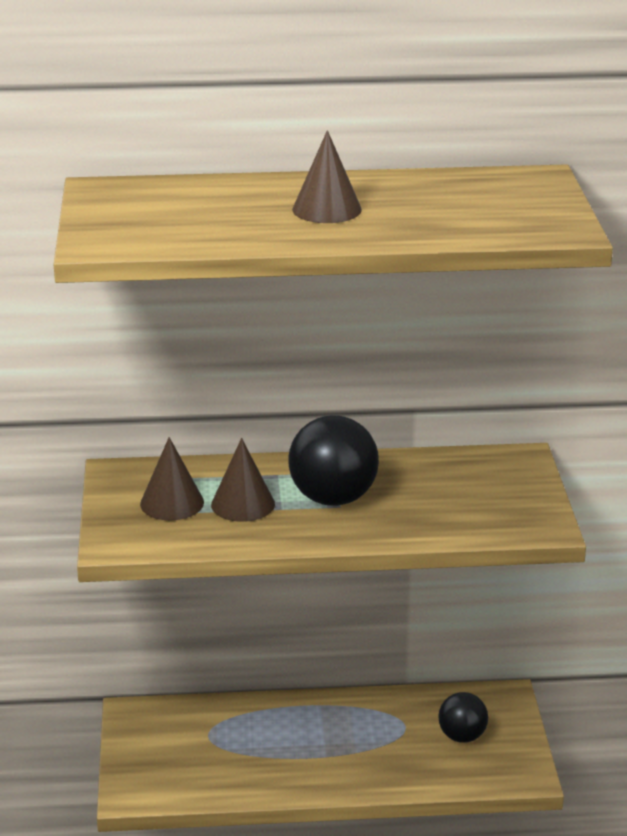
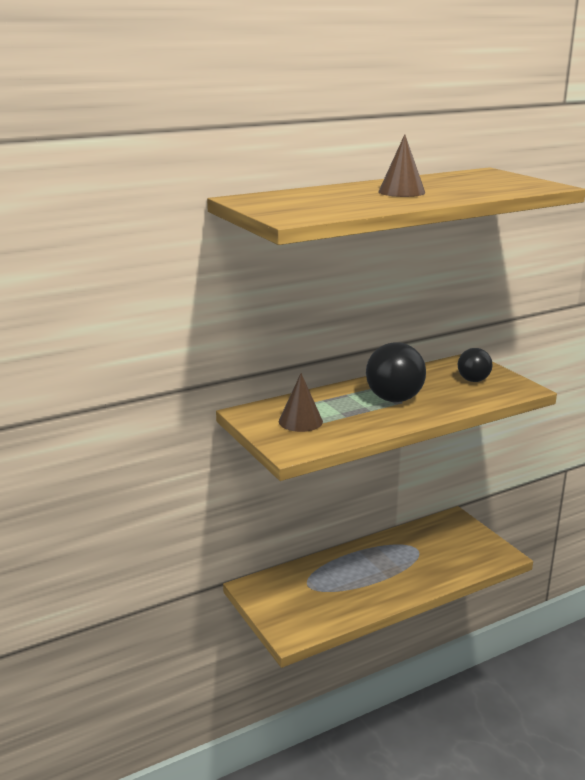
camera: 25 degrees left, 5 degrees down
(243, 504) = (345, 413): brown cone -> none
(462, 736) = (452, 545): black ball -> black ball (473, 380)

